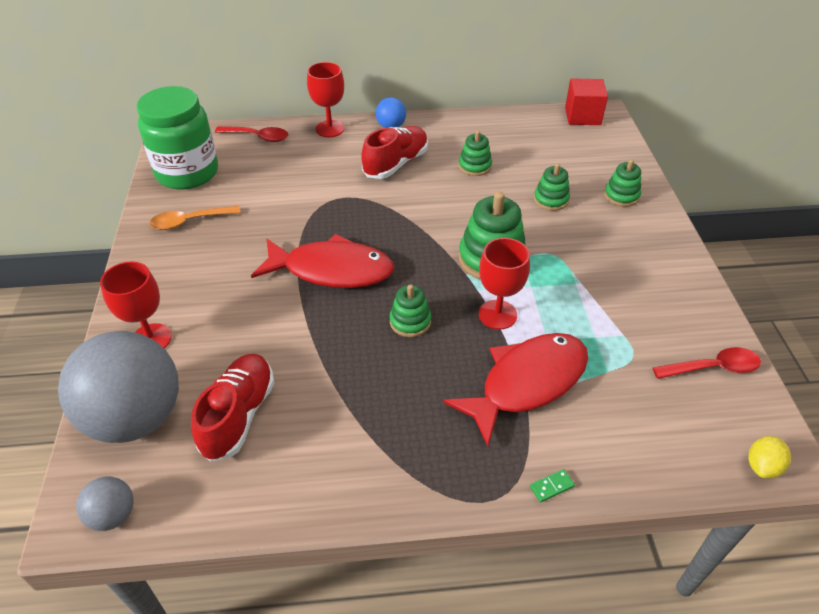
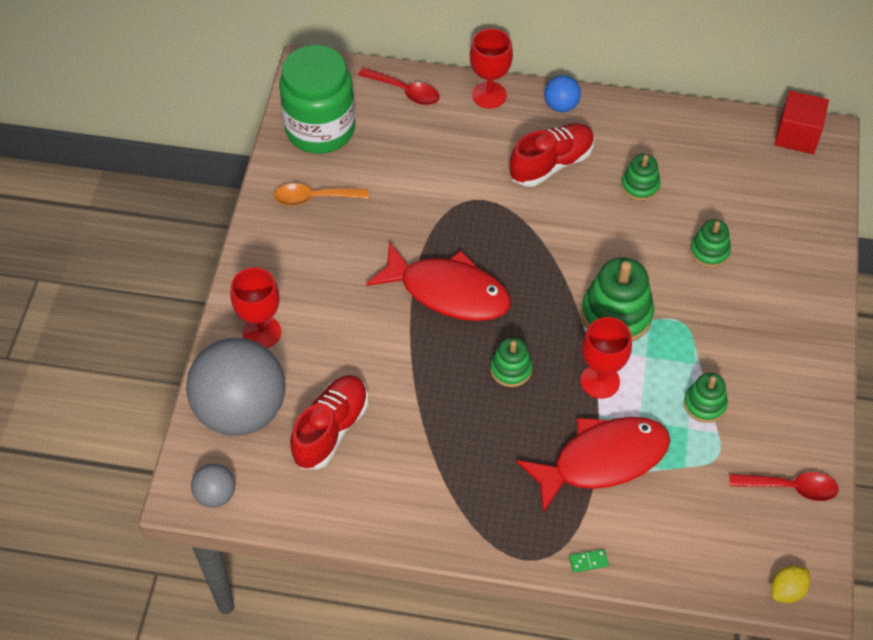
camera: 15 degrees right, 10 degrees up
(621, 196) = (791, 263): green stacking toy -> green stacking toy (704, 404)

